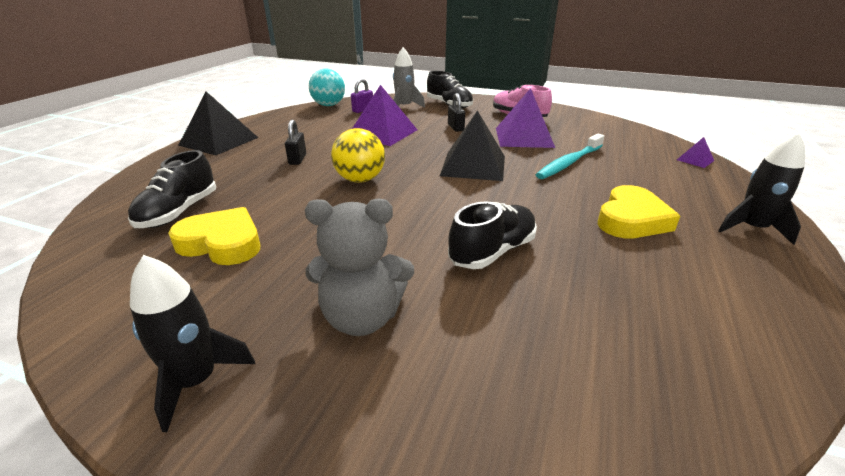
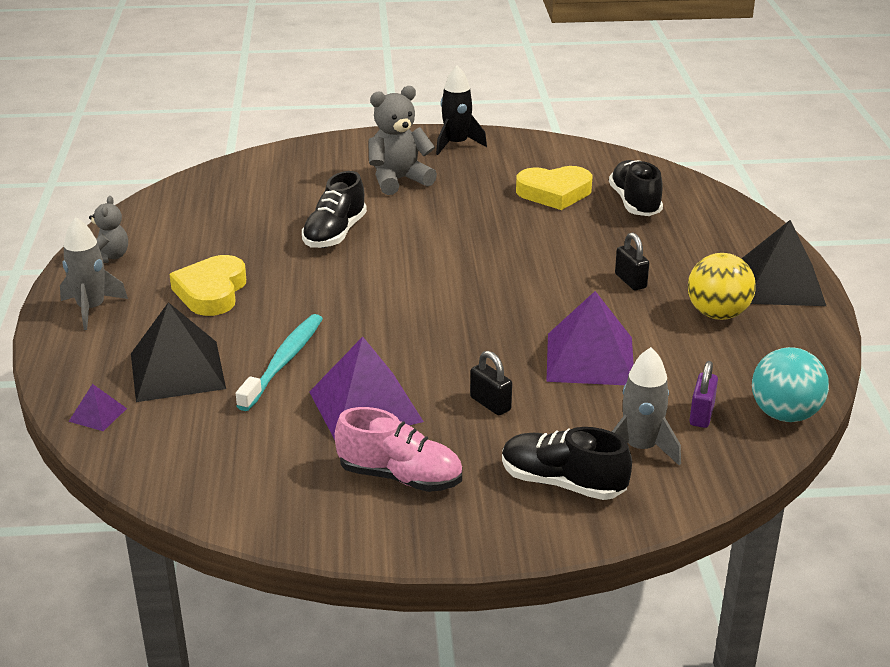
camera: 155 degrees right, 0 degrees up
(360, 179) = (520, 272): yellow ball -> yellow ball (717, 314)
(473, 165) = (408, 325): black pyramid -> black pyramid (177, 370)
(751, 228) = (91, 309): black rocket -> grey rocket
(775, 287) = (109, 257): none -> grey teddy bear

